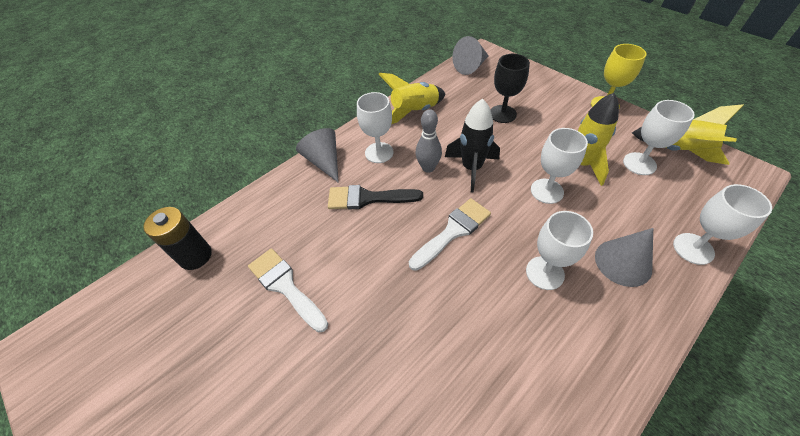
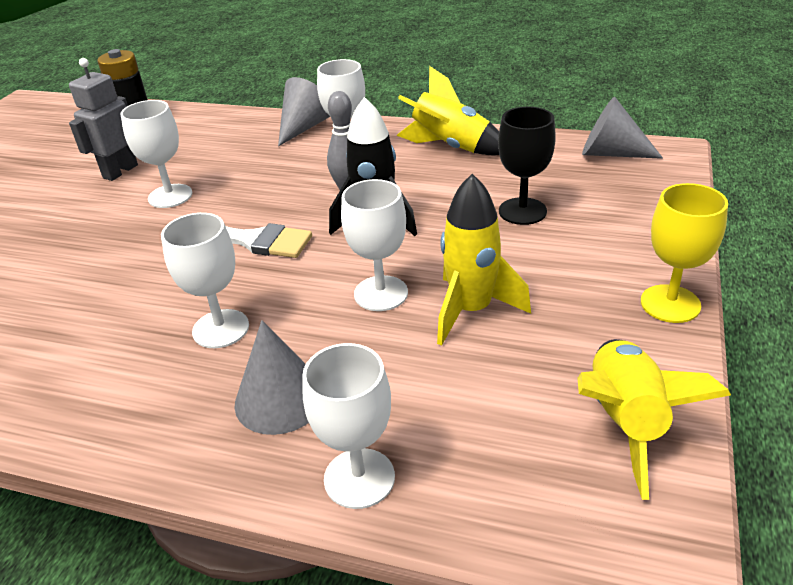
camera: 60 degrees right, 15 degrees down
(285, 286) = (120, 171): white brush -> grey robot
(368, 198) = (266, 171): black brush -> none
(639, 164) = (534, 377): white goblet -> white goblet (170, 196)

